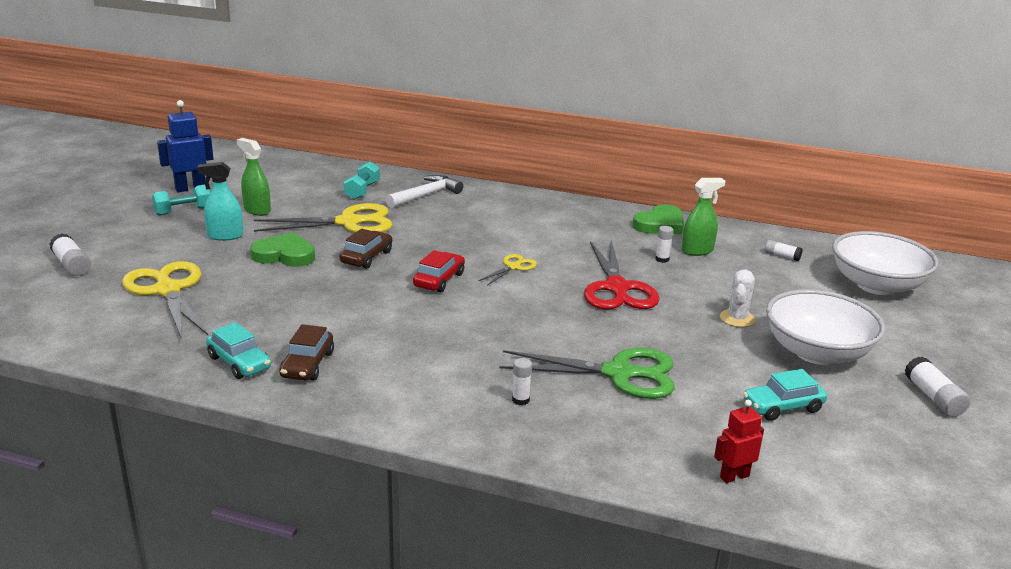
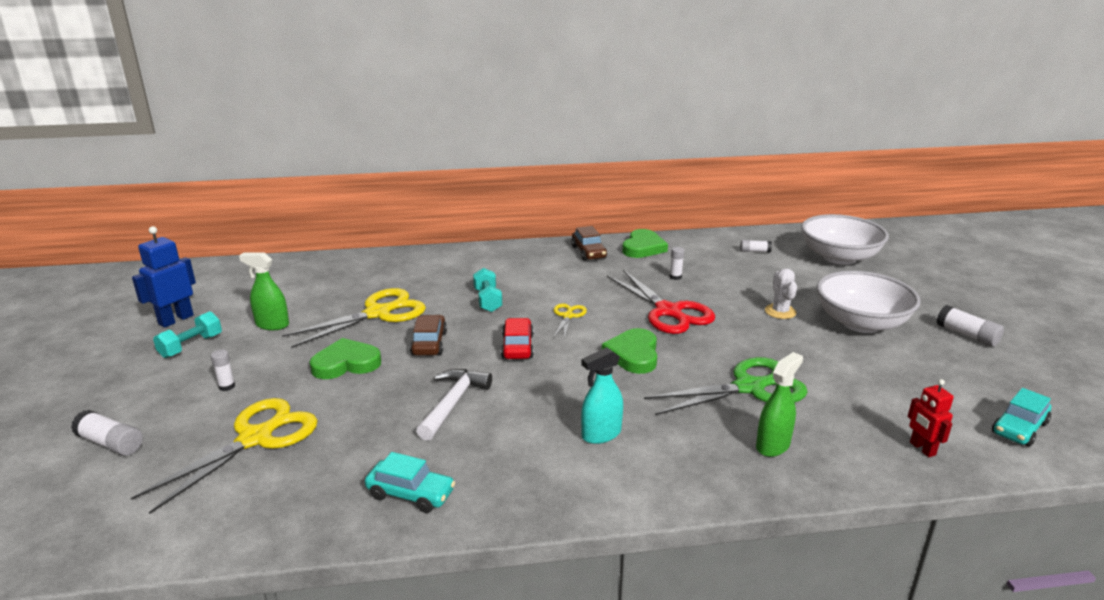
camera: 25 degrees left, 0 degrees up
(168, 290) = (256, 438): yellow scissors -> yellow scissors turned 90 degrees clockwise
(225, 236) = (263, 361): turquoise spray bottle -> turquoise spray bottle (601, 434)
(307, 365) = (481, 472): brown car -> brown car (588, 252)
(362, 191) = (360, 279): turquoise dumbbell -> turquoise dumbbell (488, 300)
(426, 195) = (425, 268): white hammer -> white hammer (453, 403)
(520, 400) = (701, 439): white glue stick -> white glue stick (227, 386)
(538, 315) = (633, 354): none -> green heart
(697, 251) = (693, 262): green spray bottle -> green spray bottle (773, 445)
(734, 476) = (922, 449): red robot -> red robot turned 60 degrees counterclockwise
(782, 407) = (888, 376): turquoise car -> turquoise car (1019, 428)

